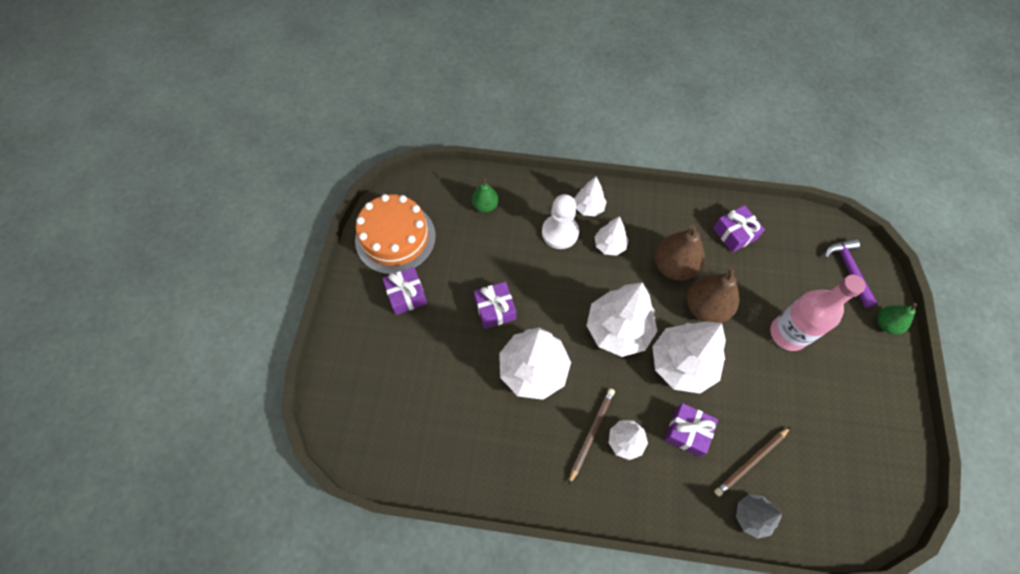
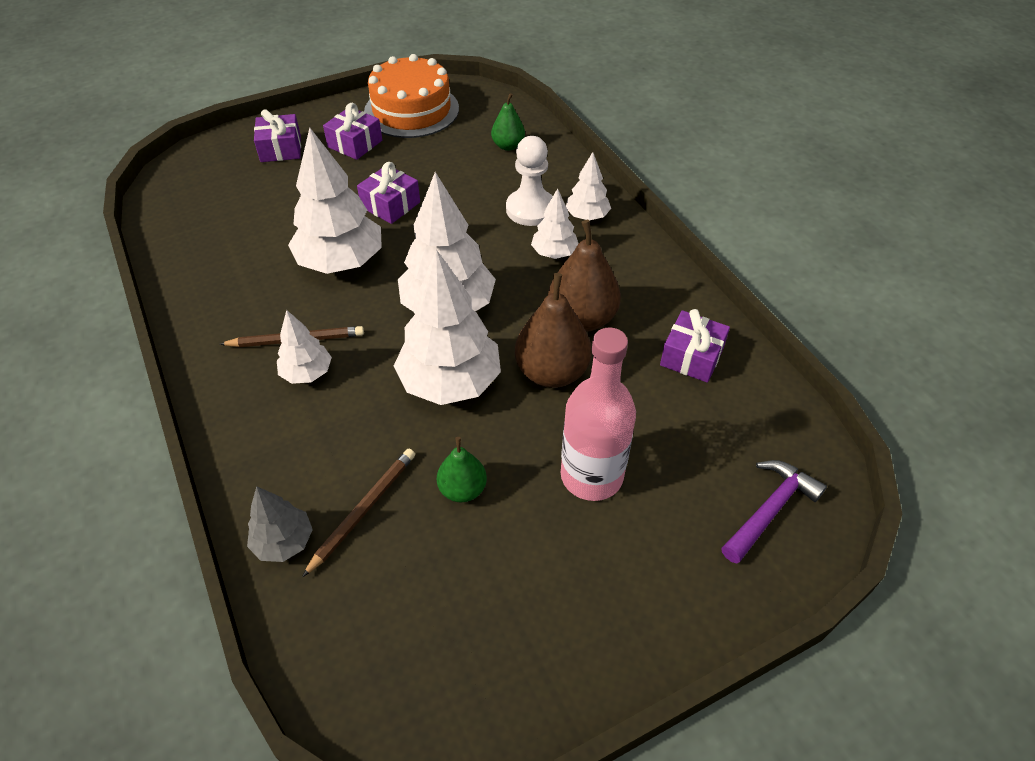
camera: 55 degrees right, 15 degrees down
(687, 432) = (359, 426): purple gift -> purple gift (280, 149)
(751, 462) = (363, 510): brown pencil -> brown pencil turned 105 degrees clockwise
(886, 324) = (723, 597): green pear -> green pear (462, 489)

